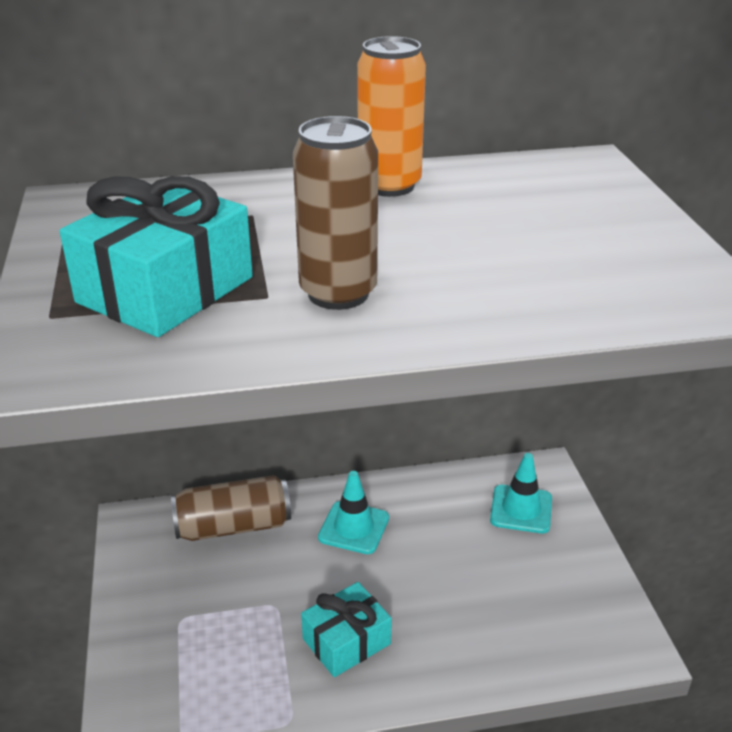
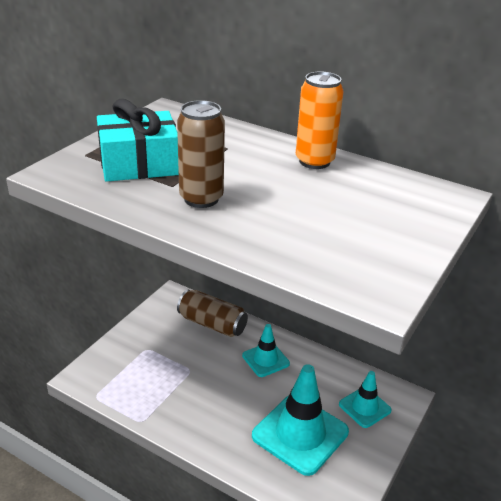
camera: 40 degrees right, 0 degrees up
(346, 641) = (202, 406): turquoise gift -> none
(494, 588) = (300, 434): none -> turquoise traffic cone

